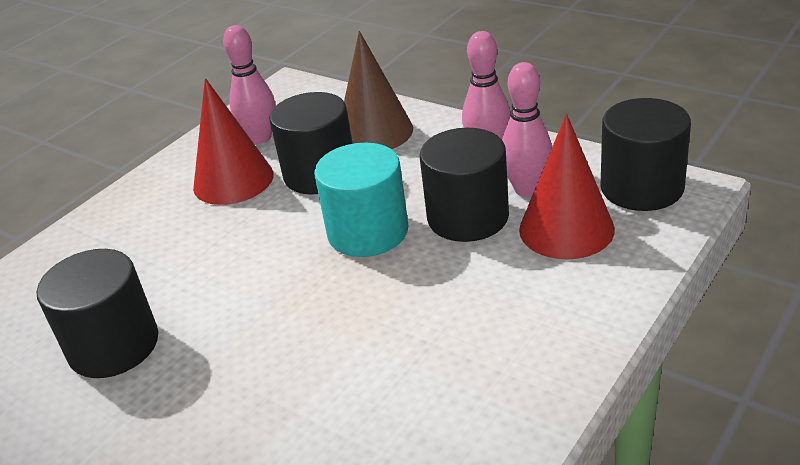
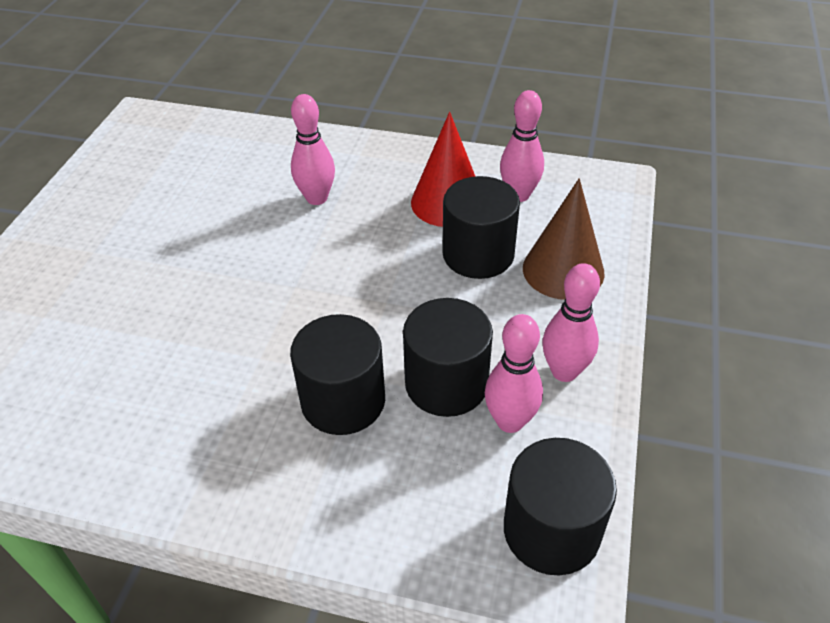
camera: 65 degrees right, 10 degrees up
(114, 346) = (232, 217): black cylinder -> black cylinder (343, 400)
(144, 270) = (316, 198): none -> pink bowling pin
(368, 232) = (402, 316): turquoise cylinder -> none
(566, 229) = (452, 471): red cone -> none

